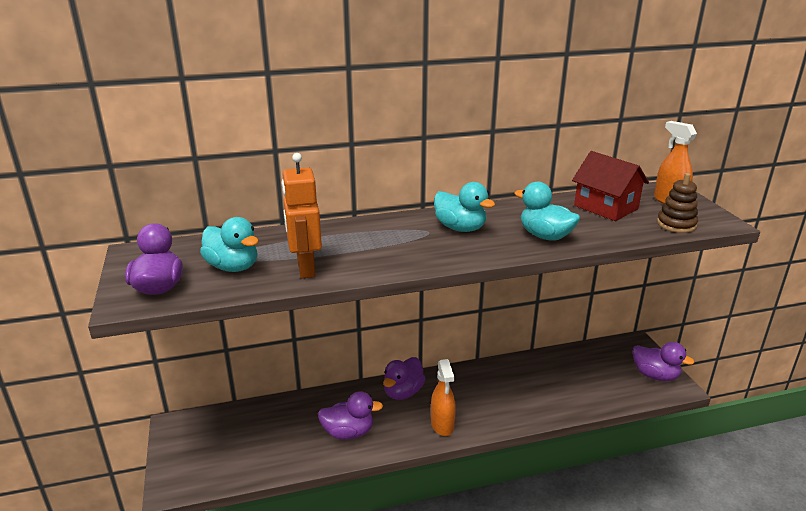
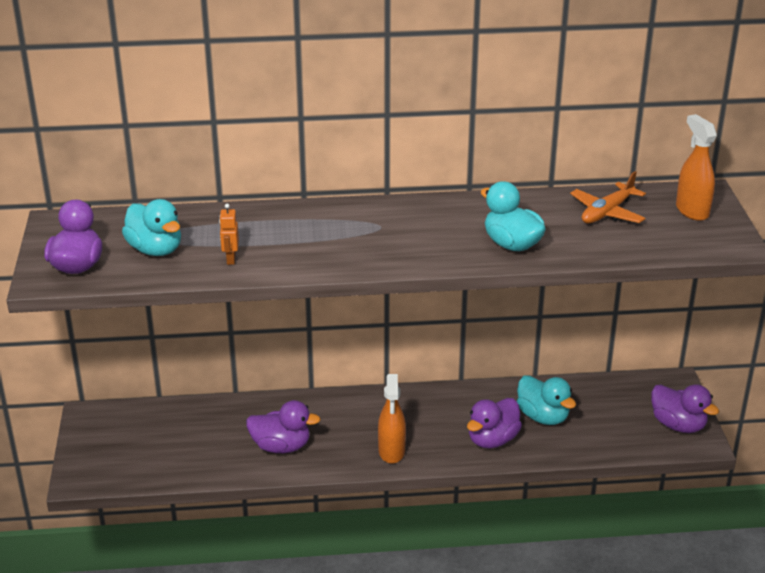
camera: 10 degrees right, 5 degrees up
(305, 269) = (230, 259): orange robot -> orange robot, size x0.49
(403, 392) = (357, 409): purple duck -> purple duck (492, 440)
(460, 228) = (419, 225): turquoise duck -> turquoise duck (543, 417)
(606, 207) = (607, 212): red house -> orange plane
(676, 224) = (678, 243): brown stacking toy -> none

